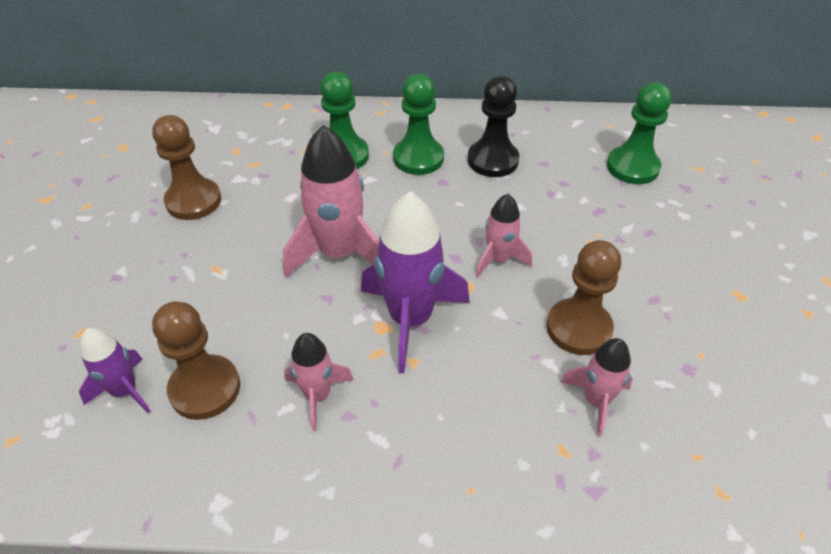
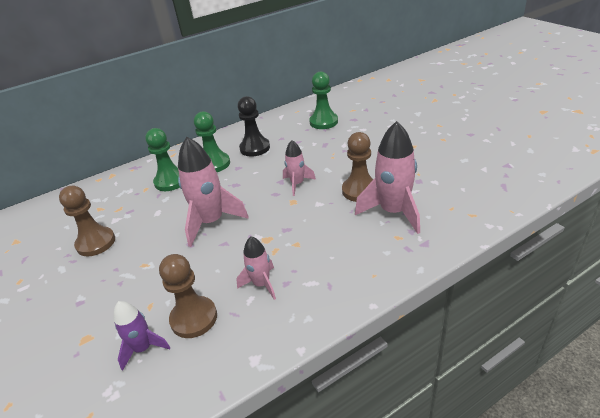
camera: 30 degrees left, 10 degrees down
(410, 319) = (278, 228): purple rocket -> none
(596, 401) = (393, 212): pink rocket -> pink rocket, size x1.78

